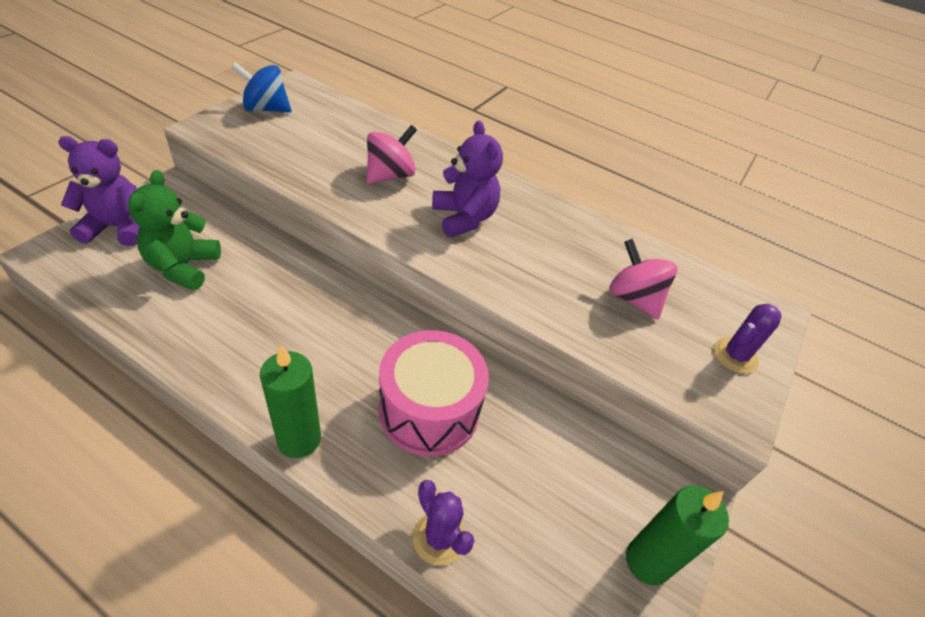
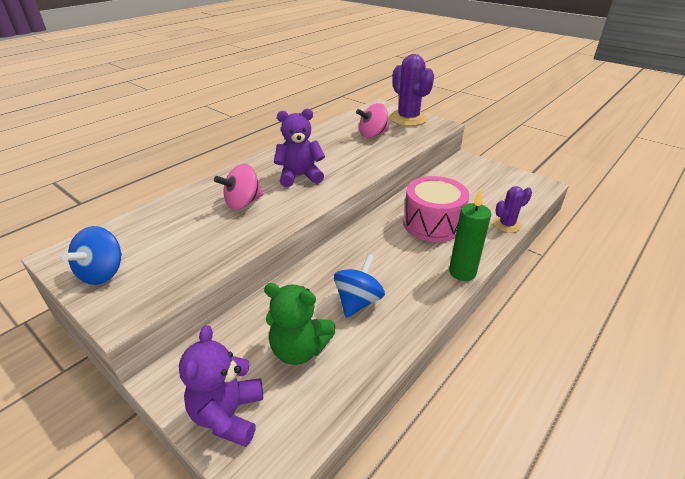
camera: 75 degrees left, 10 degrees down
(250, 314) = (358, 301): none -> blue spinning top
(390, 175) = (243, 203): pink spinning top -> pink spinning top turned 90 degrees counterclockwise
(647, 561) = (499, 173): green candle -> none
(735, 356) = (408, 118): purple cactus -> purple cactus, size x1.82

